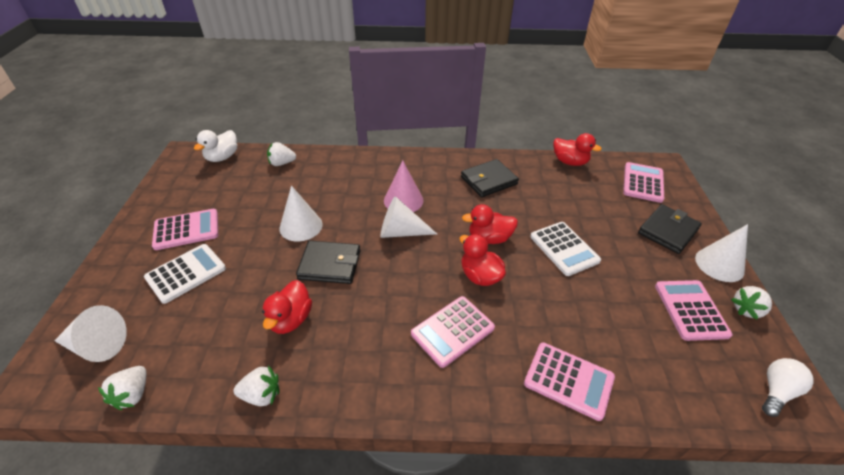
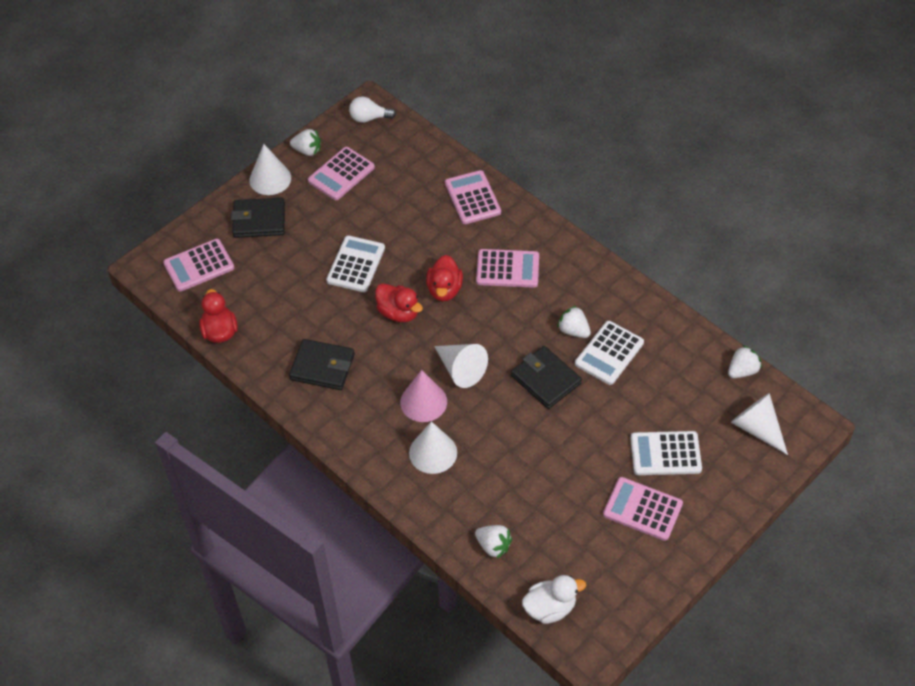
camera: 135 degrees left, 10 degrees up
(261, 395) = (661, 315): white strawberry -> white strawberry (573, 331)
(291, 319) = (609, 353): red duck -> white calculator
(301, 226) = (538, 438): white cone -> white cone (433, 452)

